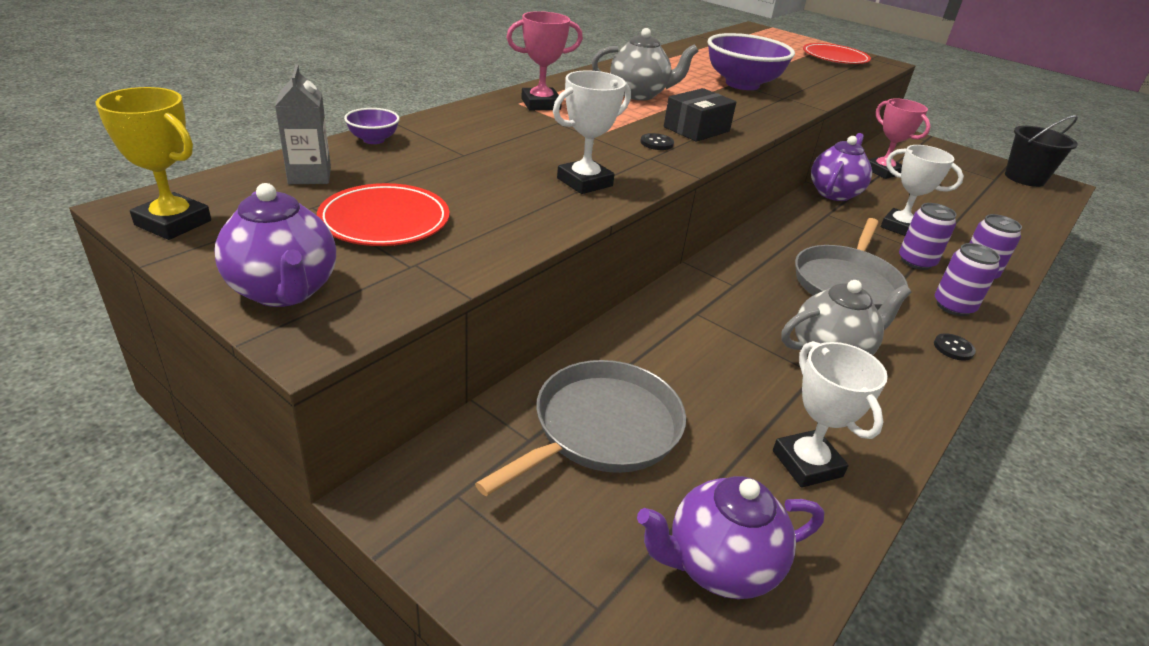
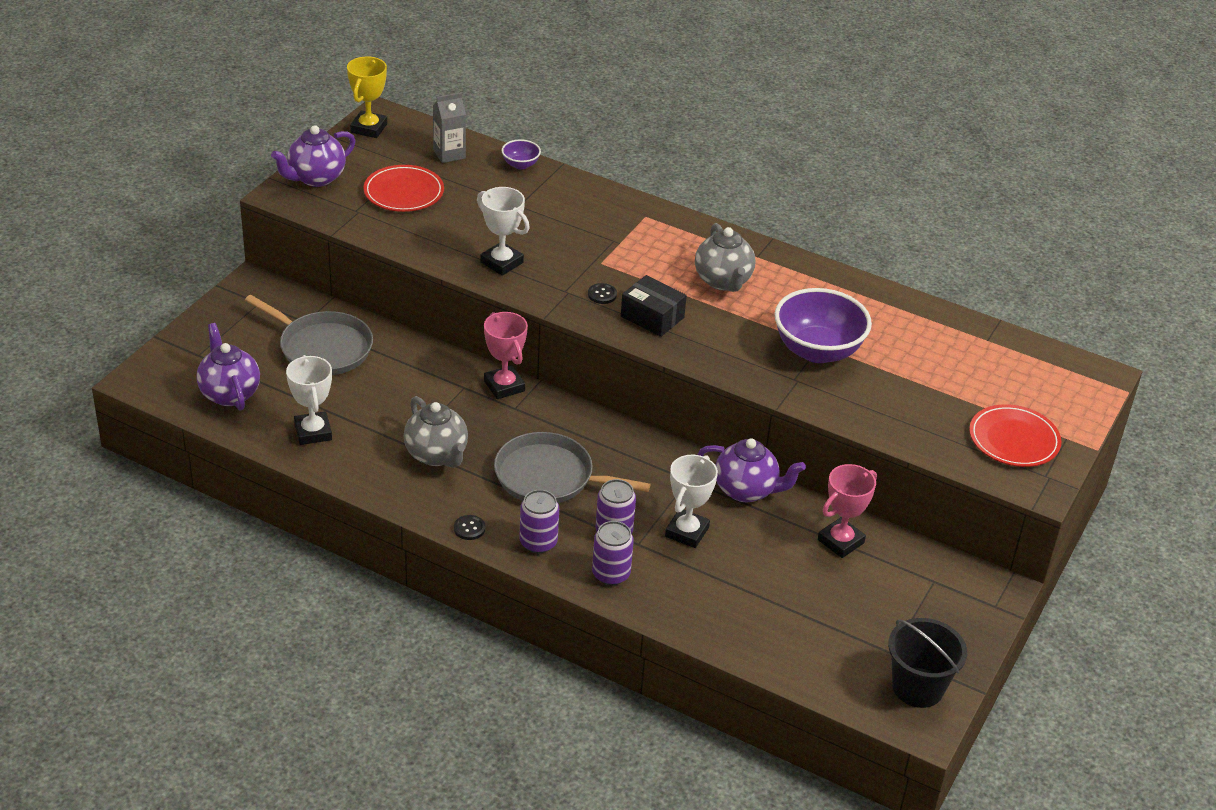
camera: 80 degrees right, 5 degrees up
(541, 104) = (651, 228): pink trophy -> pink trophy (504, 386)
(807, 463) = (313, 432): white trophy -> white trophy turned 75 degrees counterclockwise

